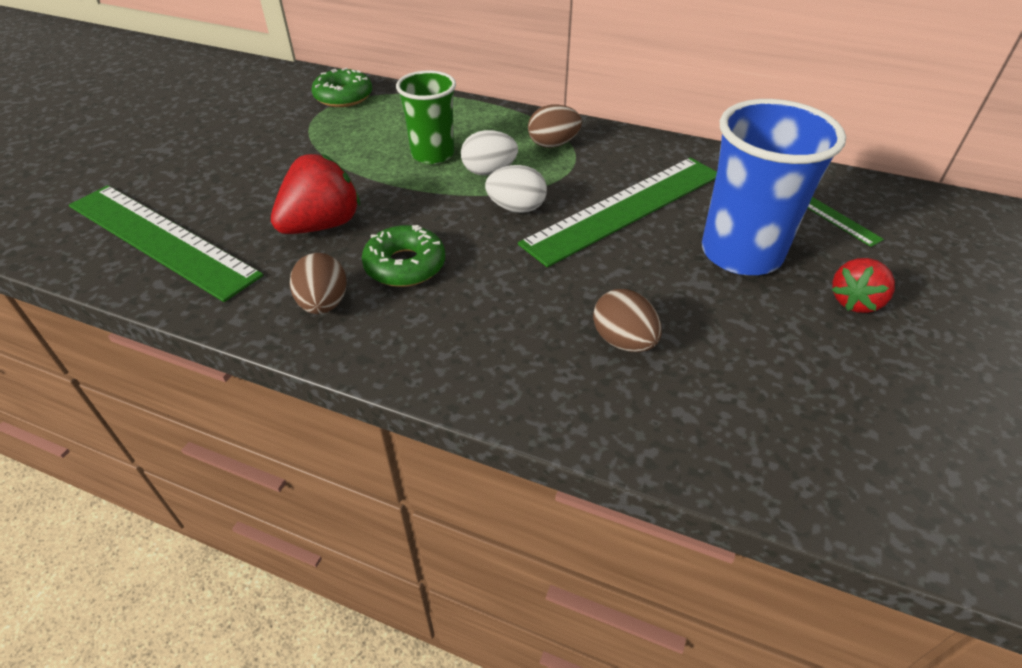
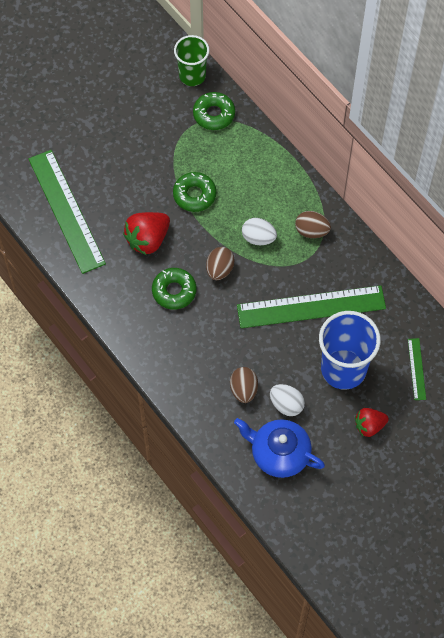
camera: 30 degrees right, 20 degrees up
(322, 225) = (148, 239): red strawberry -> red strawberry turned 150 degrees clockwise
(324, 304) = (125, 298): brown egg -> brown egg (219, 269)
(365, 163) = (194, 195): none -> green donut
(432, 154) = (236, 205): green cup -> green cup (192, 76)
(516, 208) = (254, 277): white egg -> white egg (286, 405)
(772, 406) = (279, 453): none -> blue teapot

